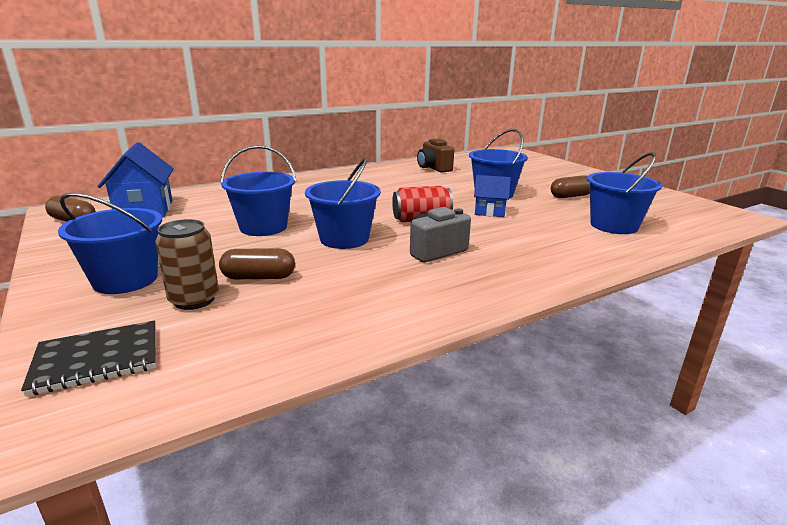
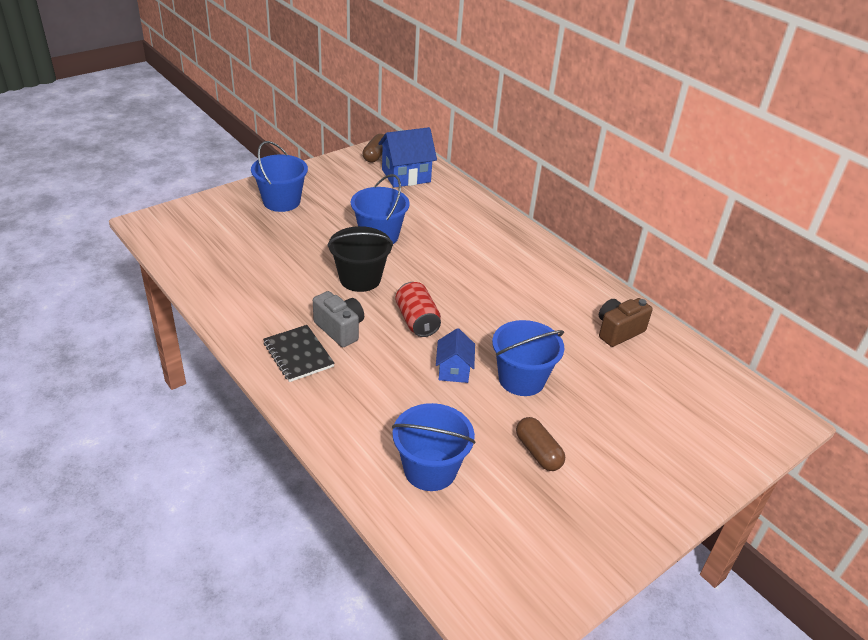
camera: 80 degrees right, 15 degrees up
(97, 359) = (194, 218): black notebook -> black notebook (298, 355)
(194, 300) = (255, 231): brown can -> none
(259, 277) = (286, 249): brown capsule -> none
(344, 239) = (360, 279): blue bucket -> black bucket

